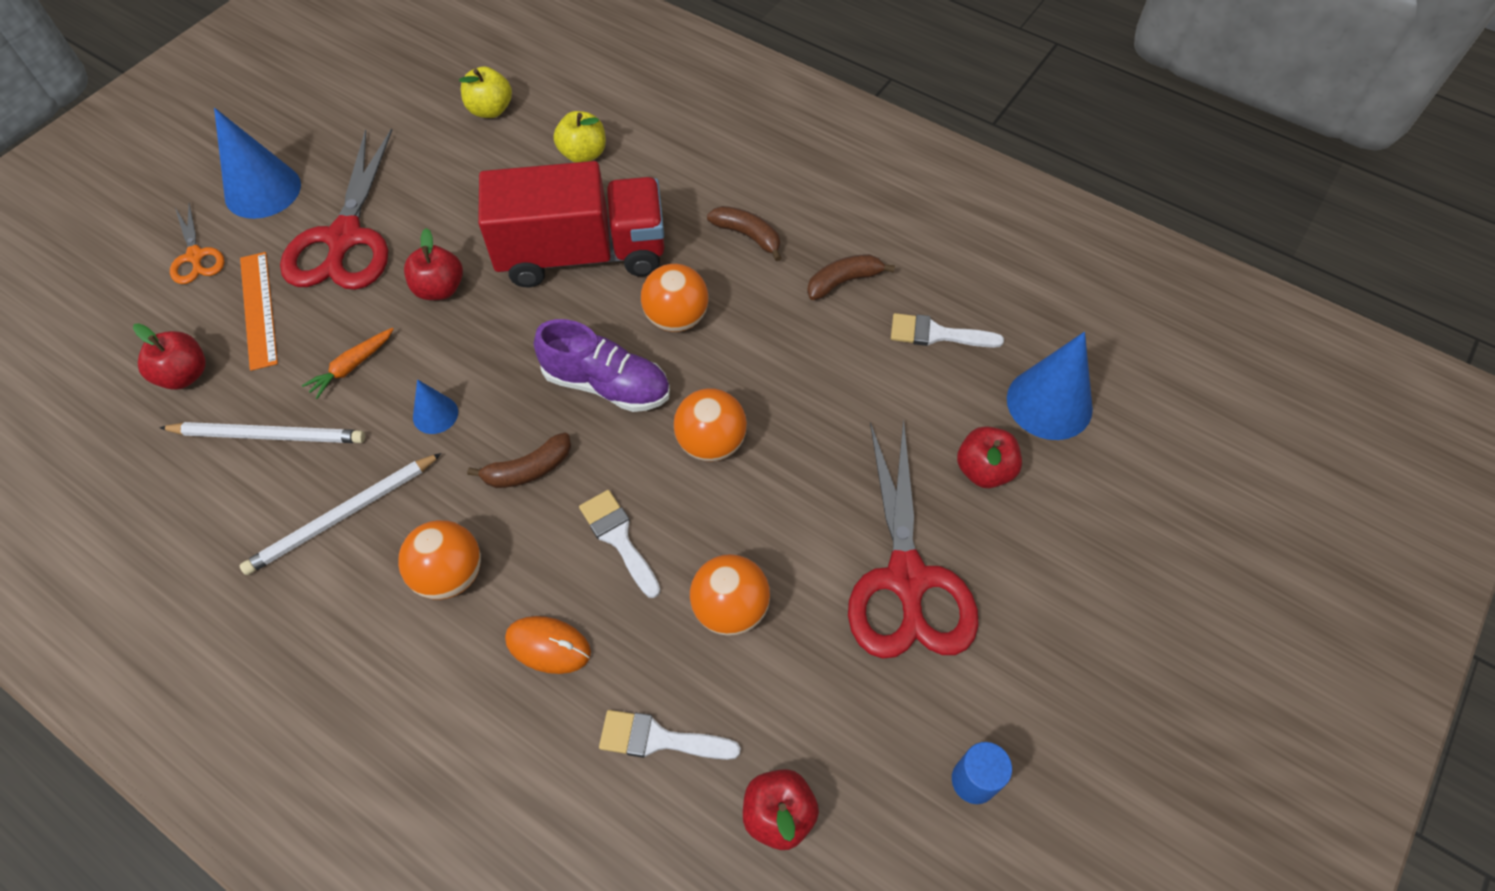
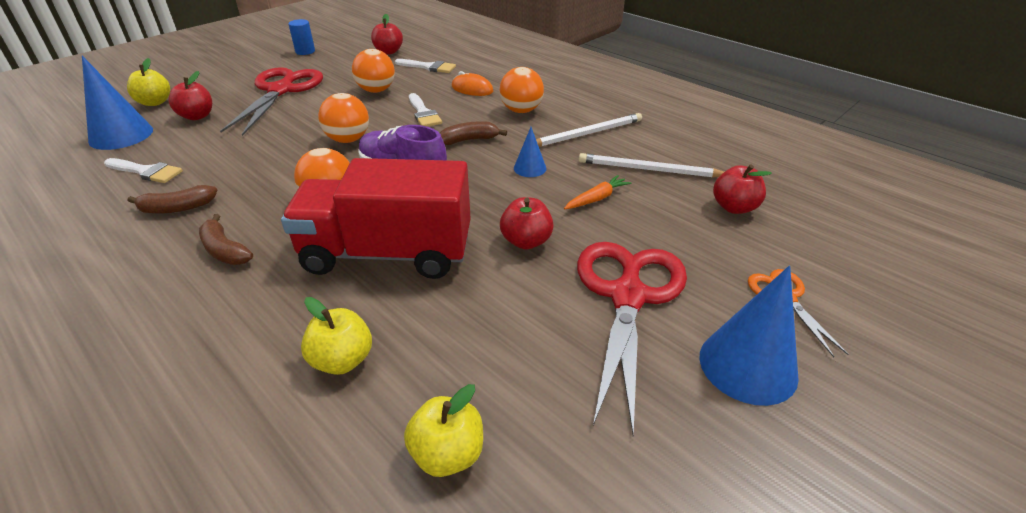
camera: 170 degrees left, 20 degrees down
(258, 309) = (693, 244): orange ruler -> none
(1091, 501) = (155, 102): none -> yellow apple

